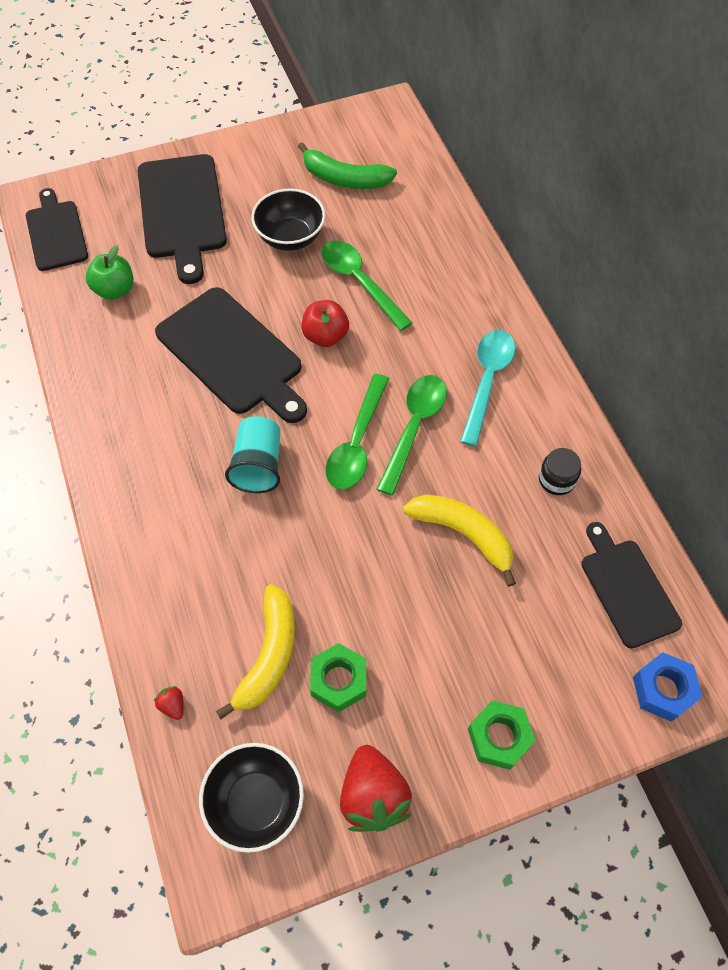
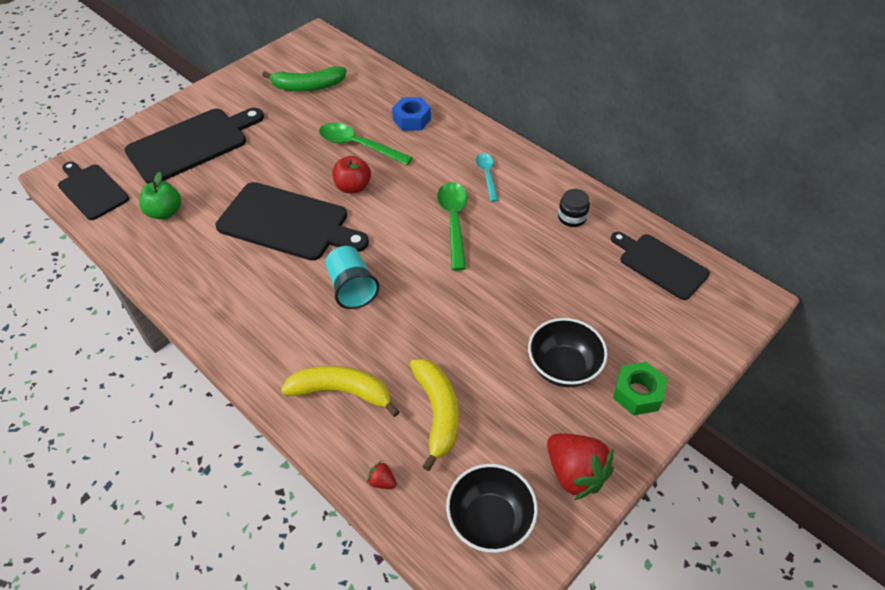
camera: 25 degrees left, 10 degrees down
(182, 211) = (192, 144): black cutting board -> black cutting board turned 90 degrees counterclockwise
(290, 237) = (288, 134): black bowl -> black bowl (563, 367)
(338, 680) = (501, 406): green nut -> none
(357, 443) = (418, 246): green spoon -> none
(463, 534) = (530, 275): yellow banana -> yellow banana (342, 392)
(487, 381) = (487, 175): turquoise spoon -> turquoise spoon, size x0.62
(663, 690) = (723, 316): blue nut -> blue nut (411, 119)

